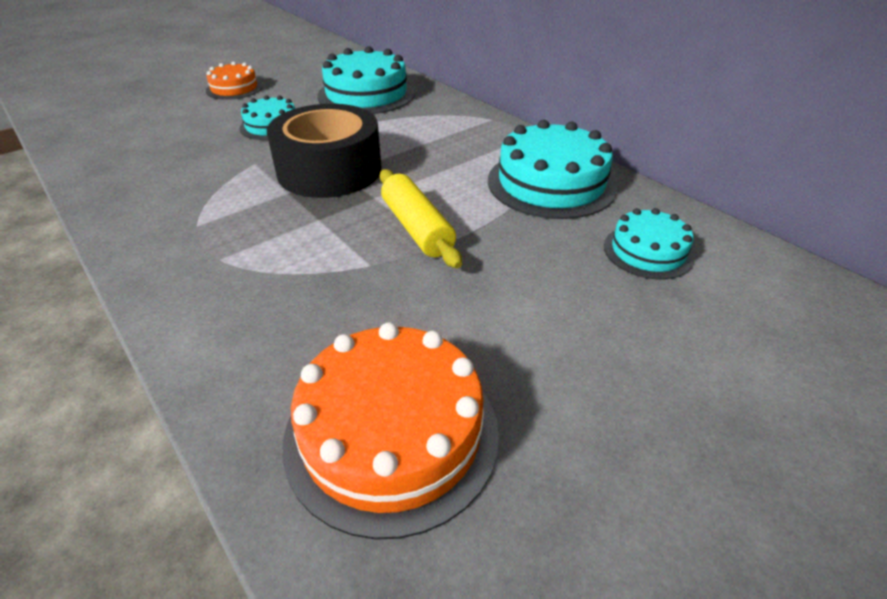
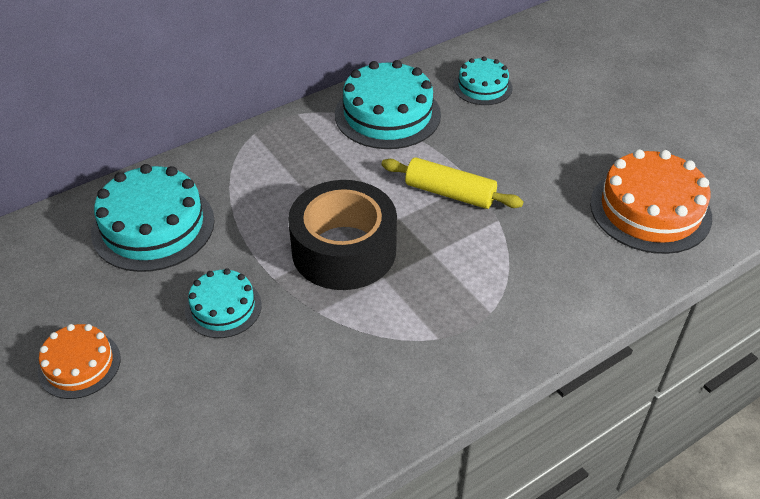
camera: 85 degrees left, 5 degrees up
(416, 228) = (450, 193): yellow rolling pin -> yellow rolling pin turned 45 degrees clockwise

